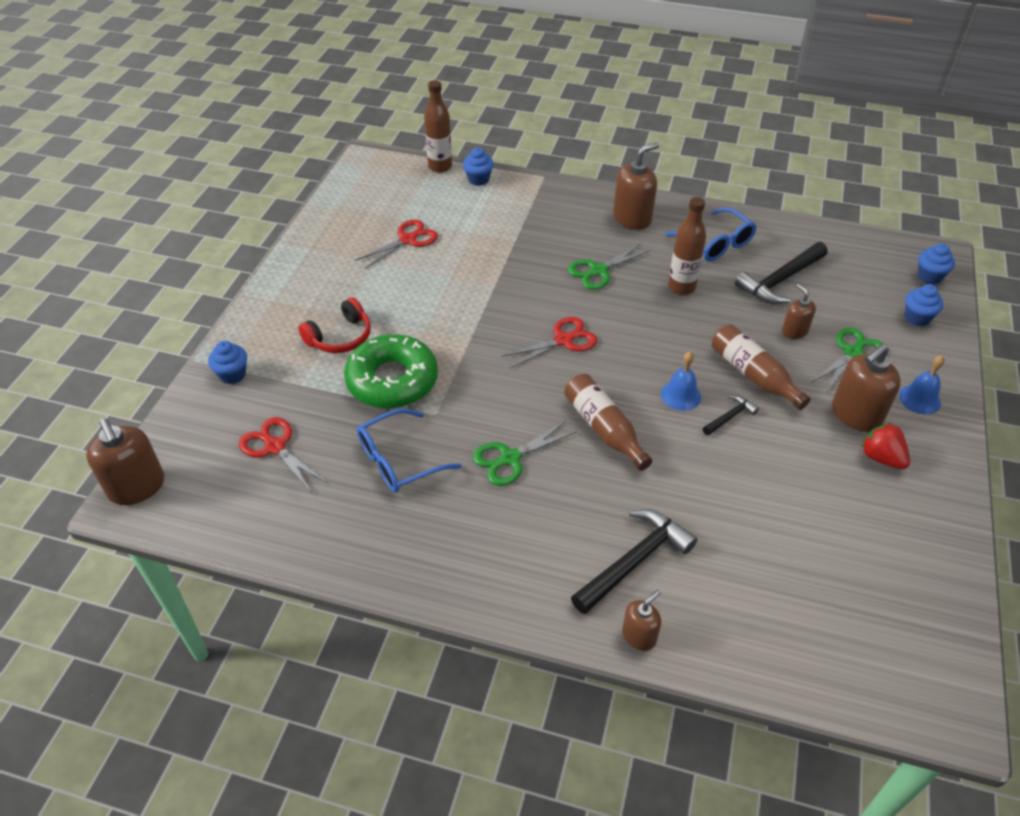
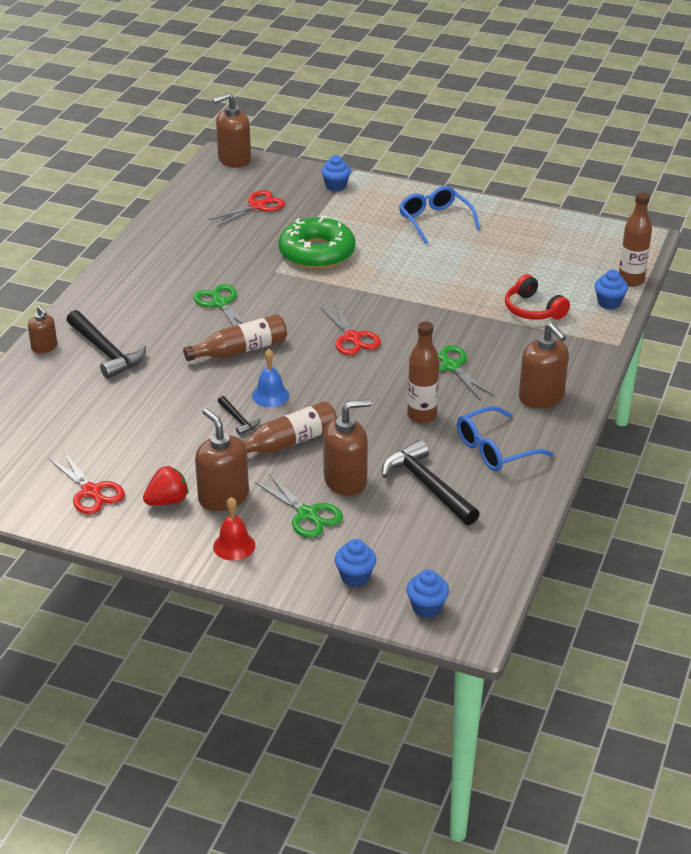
camera: 95 degrees right, 10 degrees down
(340, 337) = (372, 229): red headphones -> red headphones (533, 310)
(398, 460) = (231, 255): blue glasses -> blue glasses (434, 220)
(408, 240) = (504, 261): red scissors -> red scissors (91, 491)
(794, 331) = (345, 480): brown soap dispenser -> brown soap dispenser, size x1.73
(919, 399) = (234, 546): blue bell -> red bell

